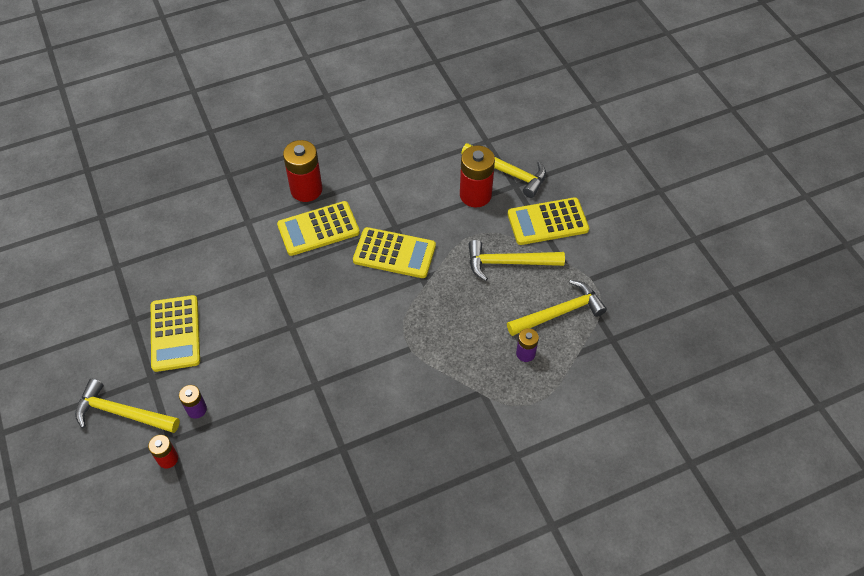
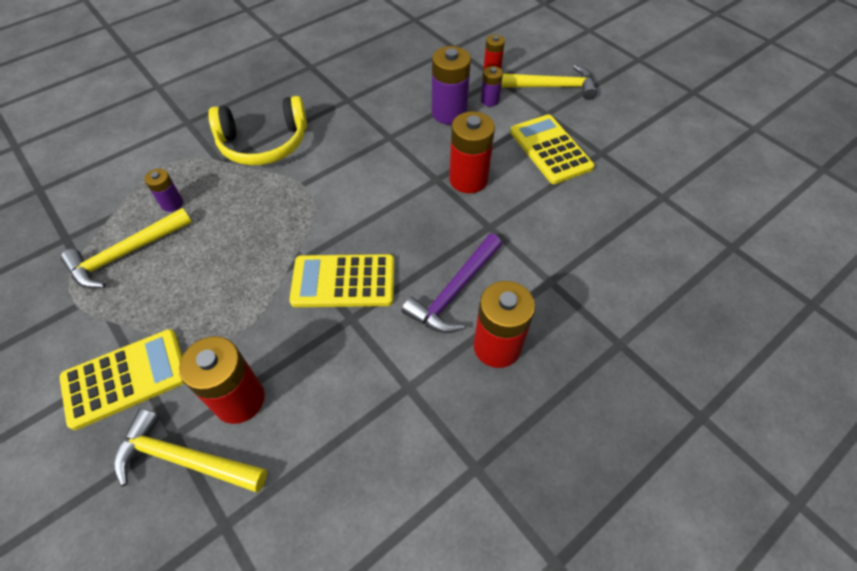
camera: 165 degrees right, 0 degrees up
(245, 402) = (449, 113): none -> purple battery
(264, 319) = (468, 179): none -> red battery
(318, 229) = (454, 291): yellow calculator -> purple hammer
(438, 405) = (264, 143): none -> yellow headphones
(508, 262) = (188, 302): yellow hammer -> none

